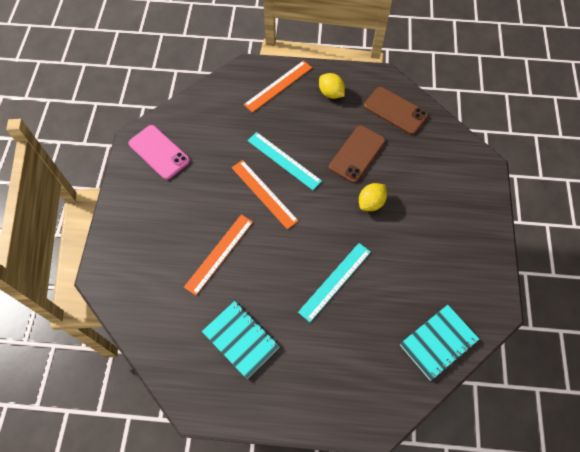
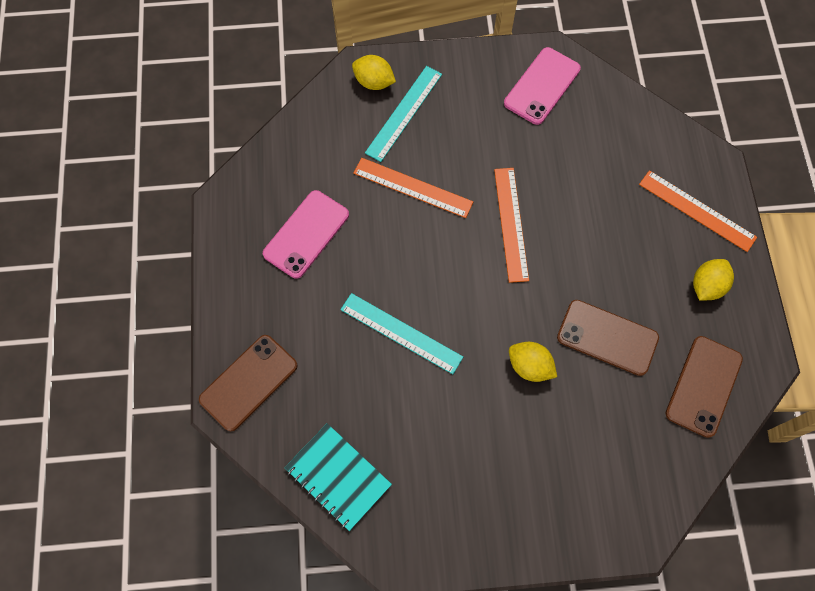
camera: 80 degrees right, 5 degrees up
(117, 267) = (374, 82): none -> yellow lemon
(241, 340) = (306, 234): turquoise notebook -> pink phone
(264, 194) = (511, 224): orange ruler -> orange ruler turned 45 degrees counterclockwise
(284, 160) = (569, 240): turquoise ruler -> turquoise ruler (404, 113)
(359, 402) = (248, 382): none -> brown phone

